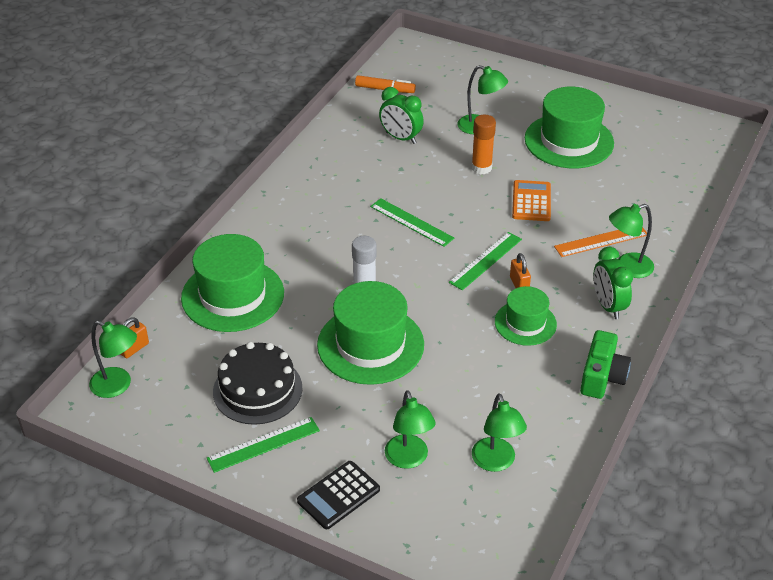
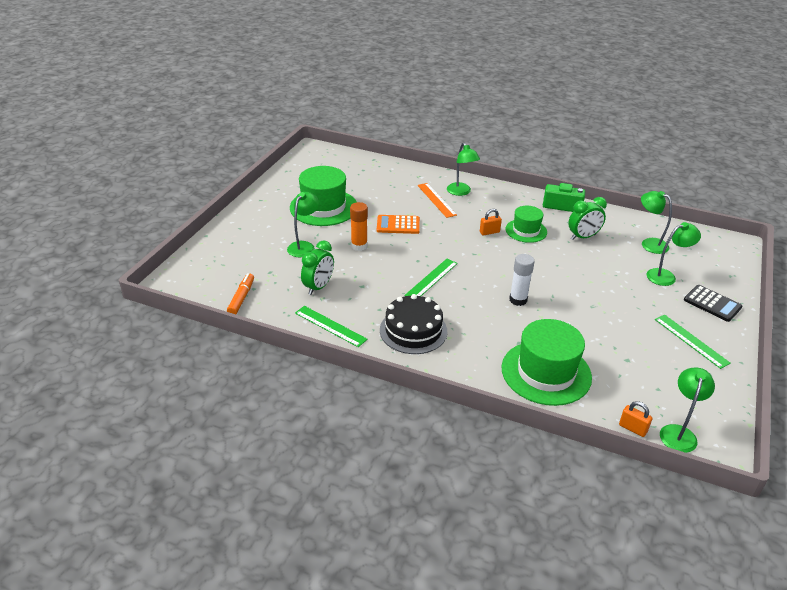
camera: 95 degrees left, 5 degrees down
(257, 390) = (642, 348): black cake -> black cake (413, 330)
(370, 345) = (572, 295): green hat -> none
(485, 260) = (468, 245): green ruler -> green ruler (330, 326)
(496, 462) = (649, 243): green lamp -> green lamp turned 120 degrees counterclockwise
(608, 306) = (499, 200): green clock -> green clock (583, 237)

